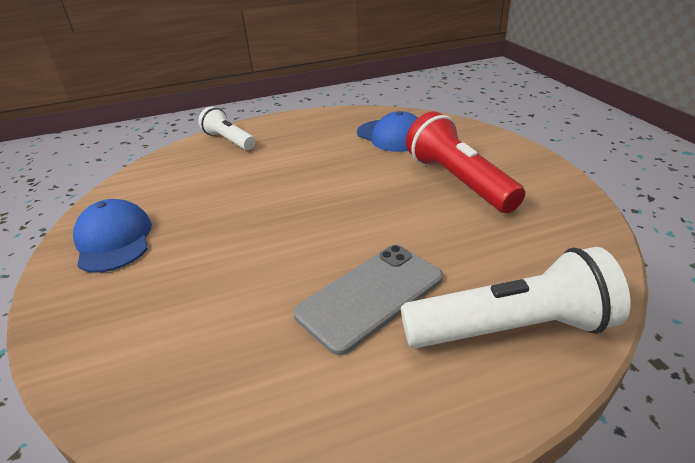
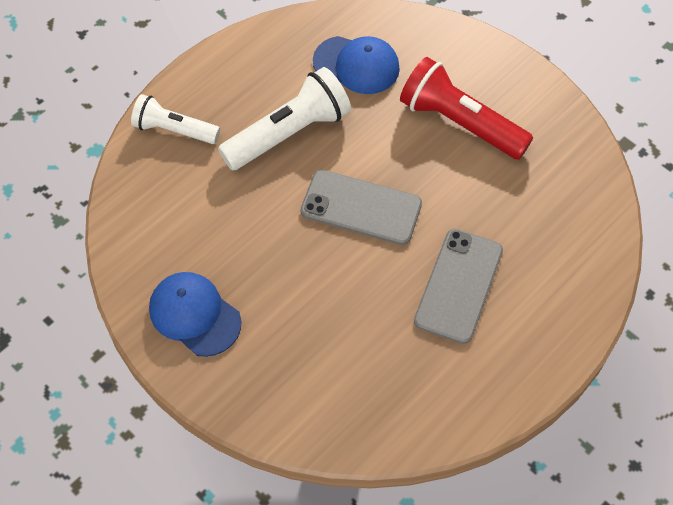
camera: 30 degrees left, 25 degrees up
(322, 211) = (361, 207): none -> grey phone
(511, 328) = (565, 275): white flashlight -> white flashlight (289, 133)

